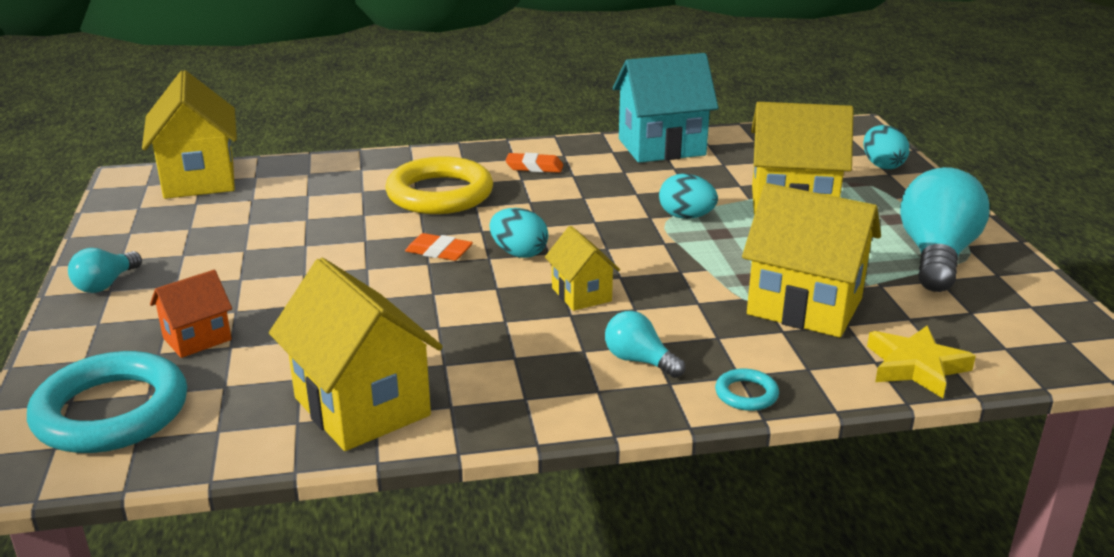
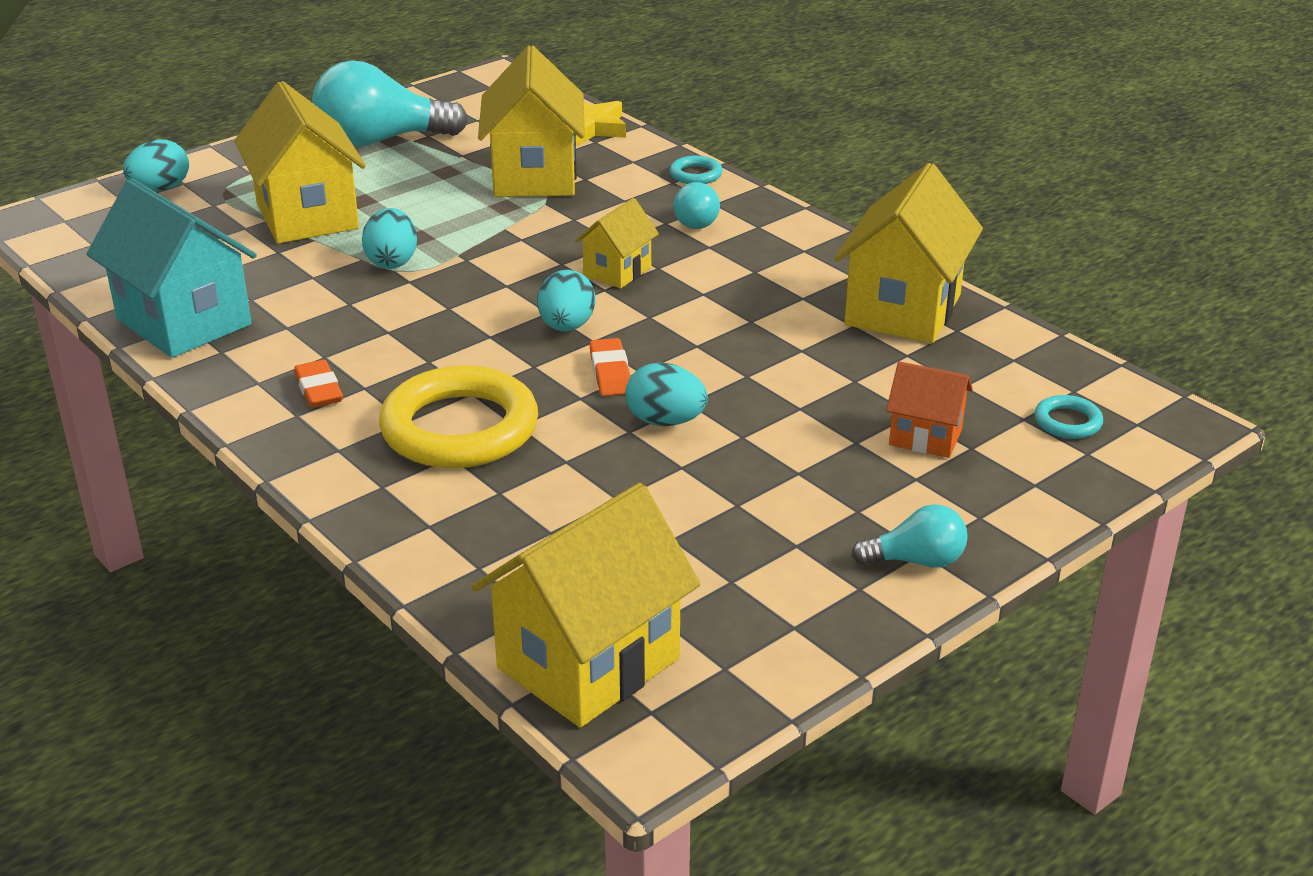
camera: 120 degrees left, 5 degrees up
(111, 412) = (1067, 422): turquoise ring -> turquoise ring, size x0.43
(357, 253) = (665, 421): none -> turquoise egg

